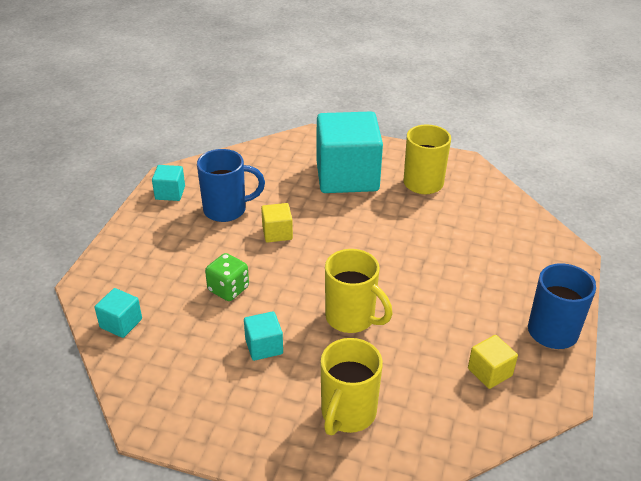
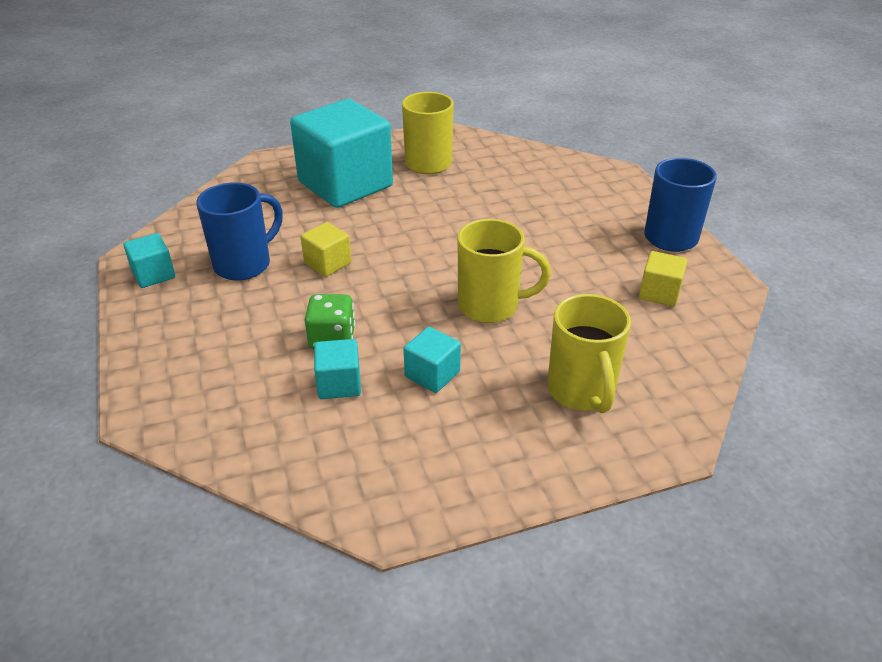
camera: 35 degrees left, 0 degrees up
(121, 323) = (238, 434): turquoise cube -> turquoise cube (339, 384)

